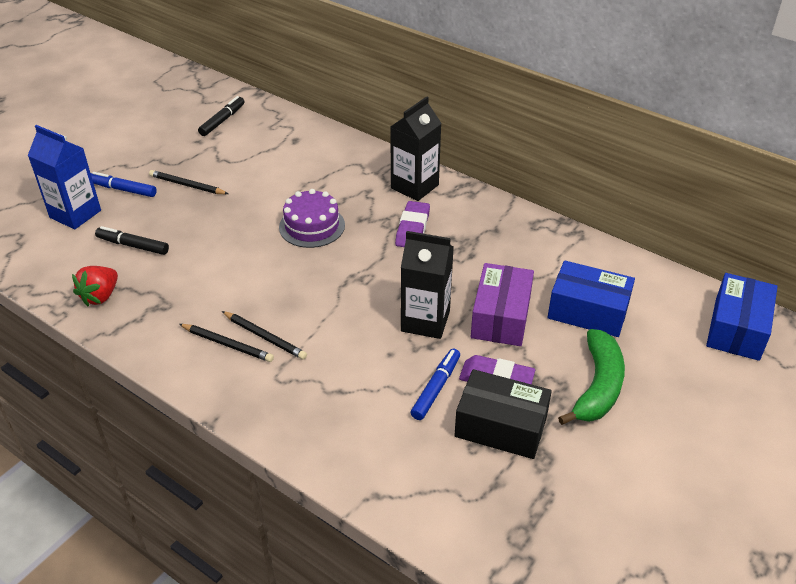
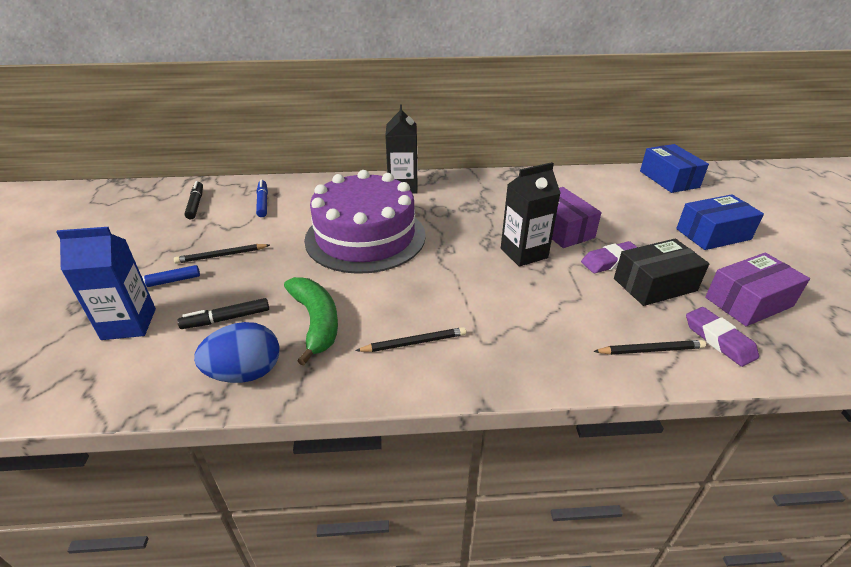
camera: 40 degrees left, 5 degrees down
(100, 296) = (245, 373): red strawberry -> blue egg
(265, 337) = (435, 321): black pencil -> black pencil (650, 350)
(312, 226) = (365, 237): purple cake -> purple cake, size x2.01
(412, 228) = (436, 208): purple eraser -> purple eraser (719, 340)
(436, 388) = (589, 286): blue marker -> blue marker (263, 202)
(568, 502) = (748, 302): none -> purple box
(588, 311) = (597, 204): blue box -> blue box (713, 234)
(598, 386) = (661, 236): green banana -> green banana (316, 322)

